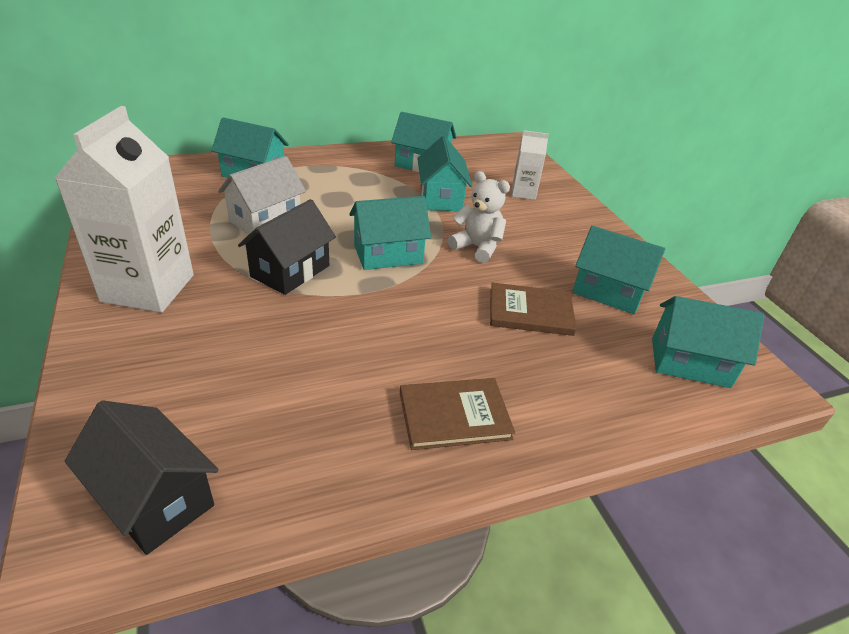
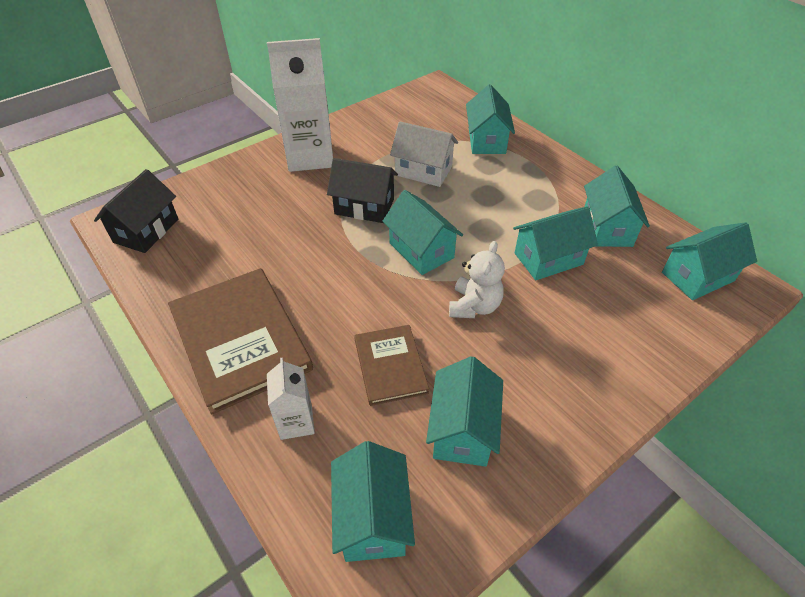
camera: 75 degrees right, 10 degrees up
(454, 415) = (240, 340): brown book -> brown book, size x1.79
(492, 153) = (697, 276): none -> turquoise house
(523, 193) = (623, 322): white carton -> white carton (296, 422)

